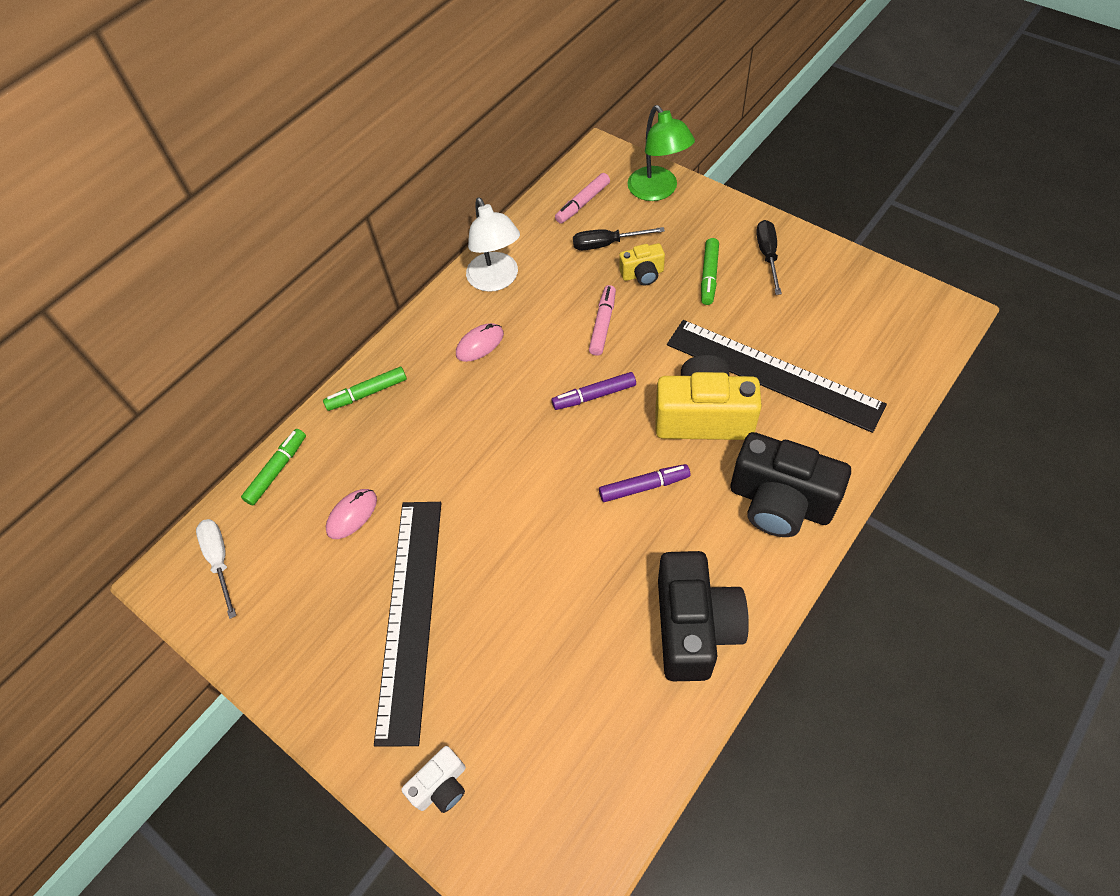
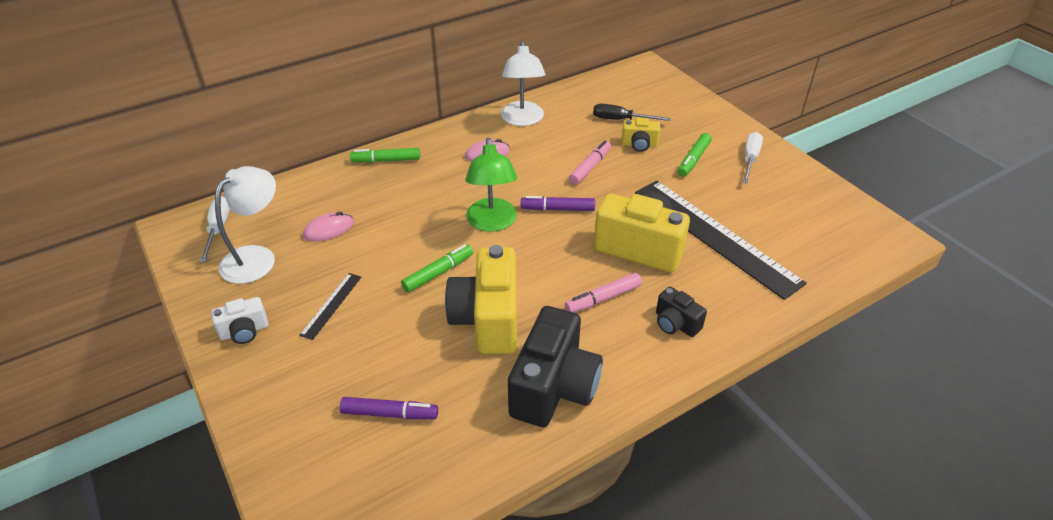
camera: 15 degrees right, 15 degrees down
(277, 470) = (293, 187): green marker -> green marker (438, 273)
(289, 583) = (257, 257): none -> white lamp
(410, 615) = (331, 305): black ruler -> black ruler, size x0.42
(441, 786) = (284, 427): white camera -> white camera (244, 331)
(583, 203) = (616, 91): pink marker -> pink marker (603, 298)
(588, 569) = (487, 319): none -> yellow camera
(643, 486) = (564, 278): purple marker -> purple marker (389, 413)
(657, 191) = (679, 98): green lamp -> green lamp (492, 223)
(767, 255) = (750, 159): black screwdriver -> white screwdriver
(780, 502) = (675, 324): black camera -> black camera, size x0.50

